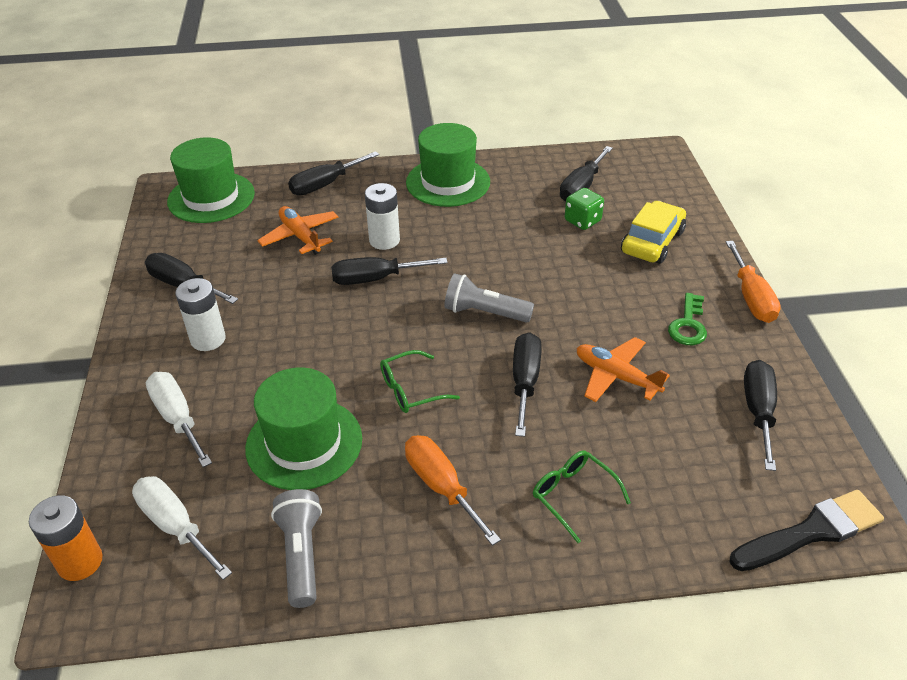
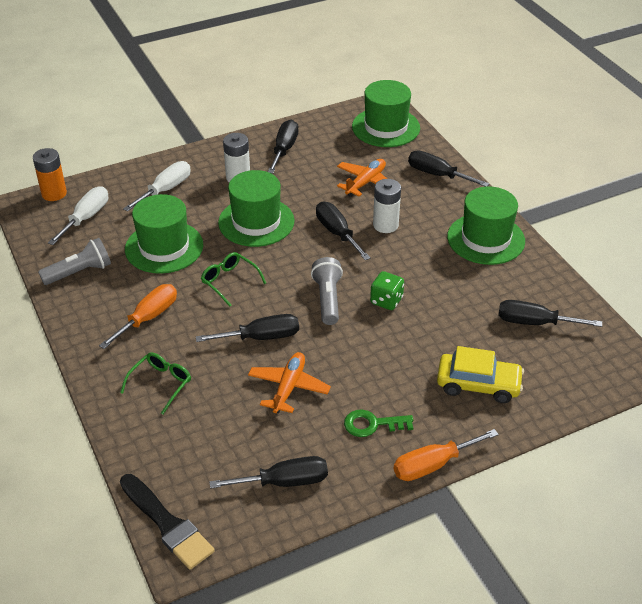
camera: 70 degrees right, 0 degrees up
(310, 341) = (256, 222): none -> green hat
(582, 221) = (481, 333): green dice -> green dice (386, 301)

